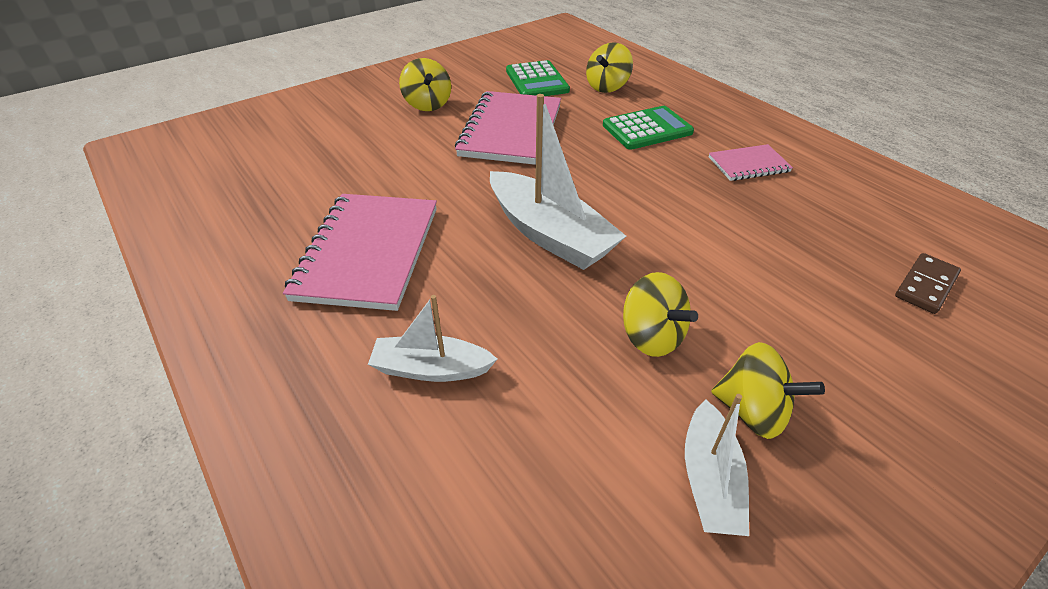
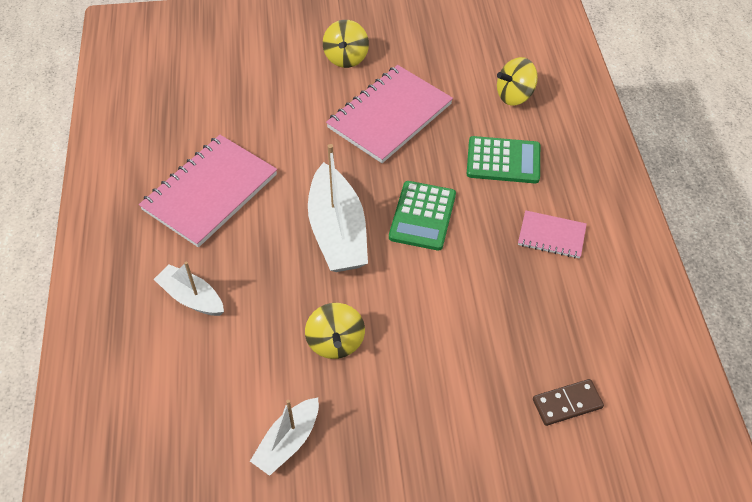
camera: 30 degrees right, 10 degrees up
(537, 81) = (458, 63): green calculator -> green calculator (422, 216)
(752, 411) = (350, 420): yellow spinning top -> none

